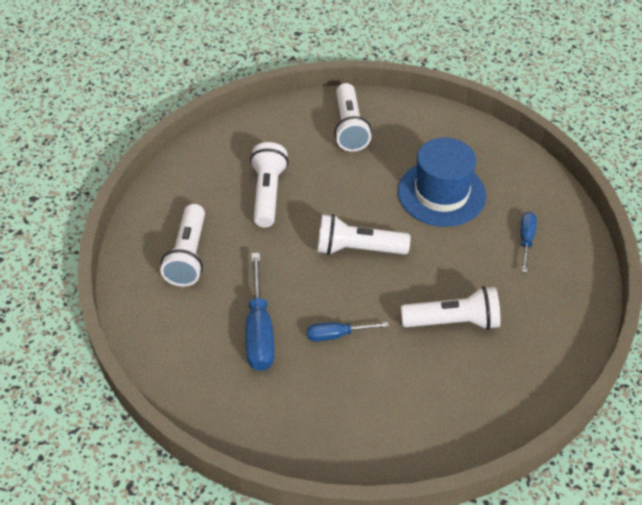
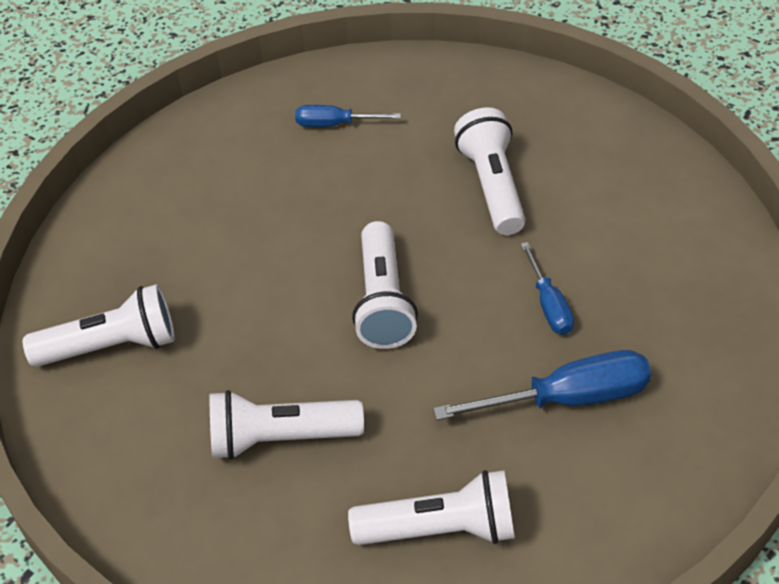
camera: 95 degrees left, 0 degrees up
(441, 193) = (256, 216): blue hat -> none

